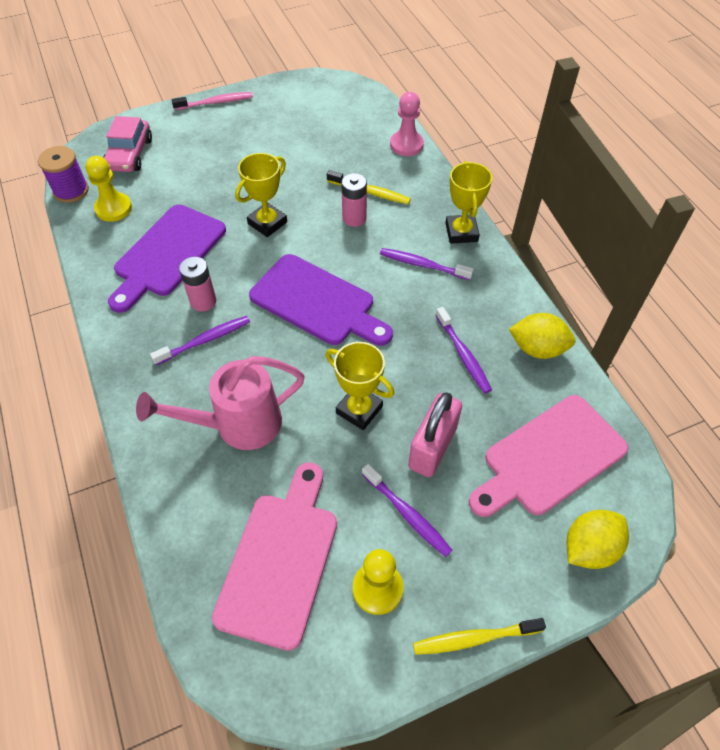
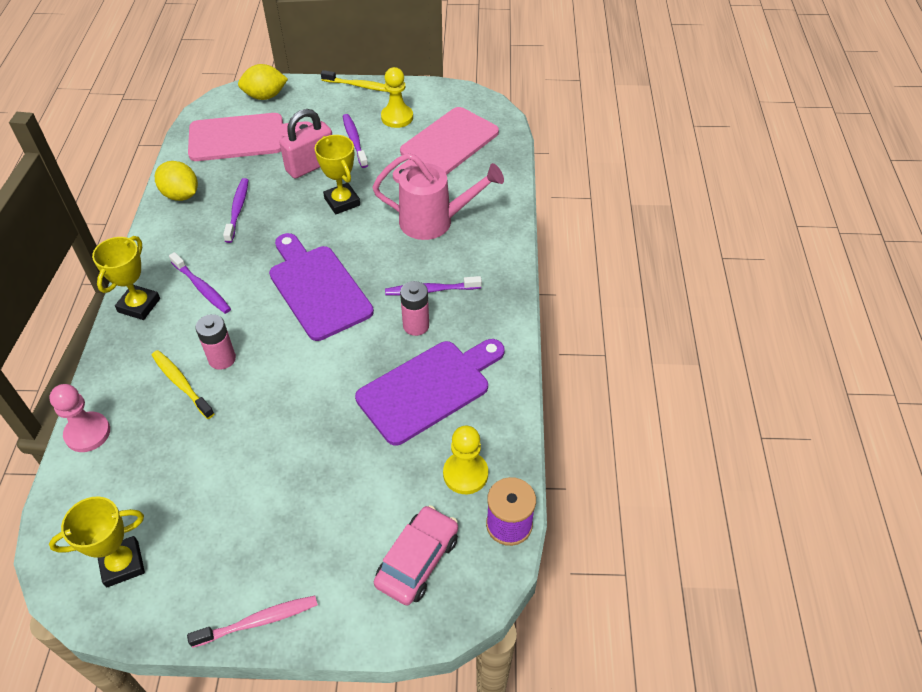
camera: 155 degrees left, 5 degrees down
(215, 102) = (258, 621): pink toothbrush -> pink toothbrush turned 150 degrees clockwise
(267, 223) = (310, 387): yellow trophy -> yellow trophy (122, 564)

